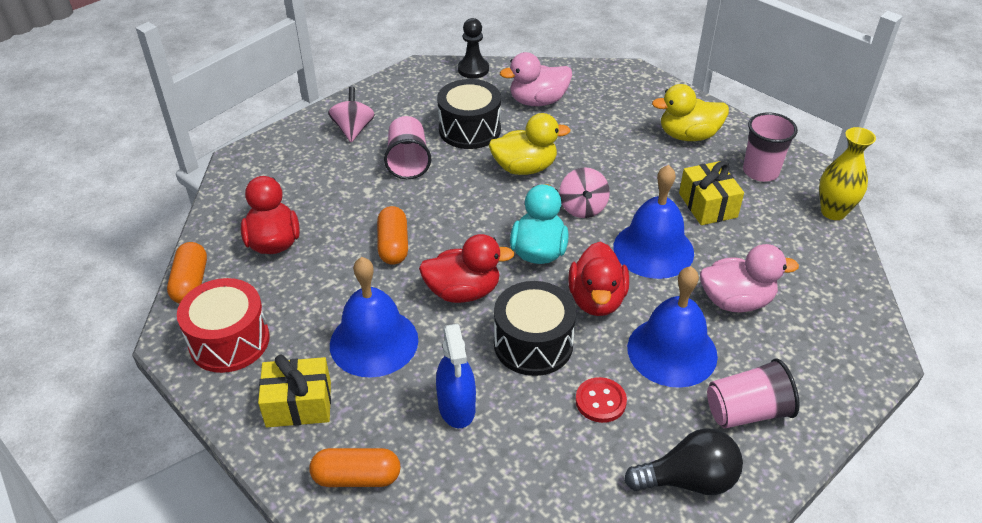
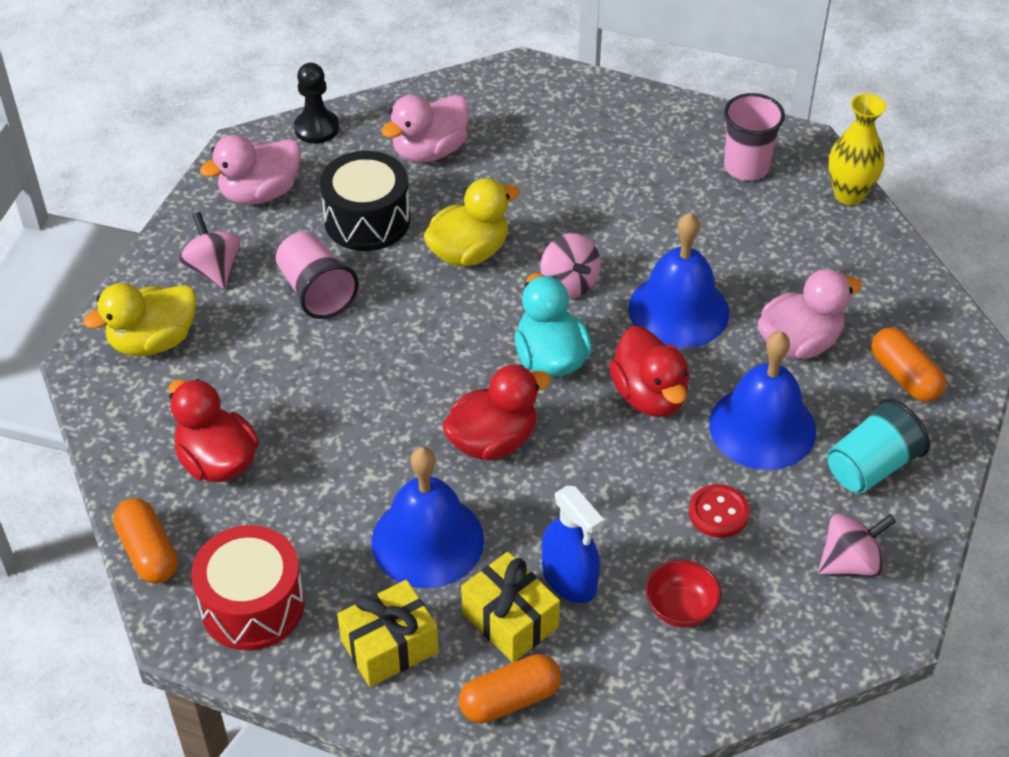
camera: 25 degrees left, 5 degrees up
(393, 245) = (372, 412): orange capsule -> orange capsule (904, 376)
(412, 95) = (260, 193): none -> pink duck
(528, 462) = (680, 609): none -> red bowl
(533, 344) = (610, 474): black drum -> none
(688, 136) = (640, 143): yellow duck -> yellow duck (153, 341)
(688, 480) = (850, 563): black light bulb -> pink spinning top
(708, 205) = (709, 231): yellow gift -> yellow gift (510, 620)
(747, 412) = (871, 466): pink cup -> turquoise cup

